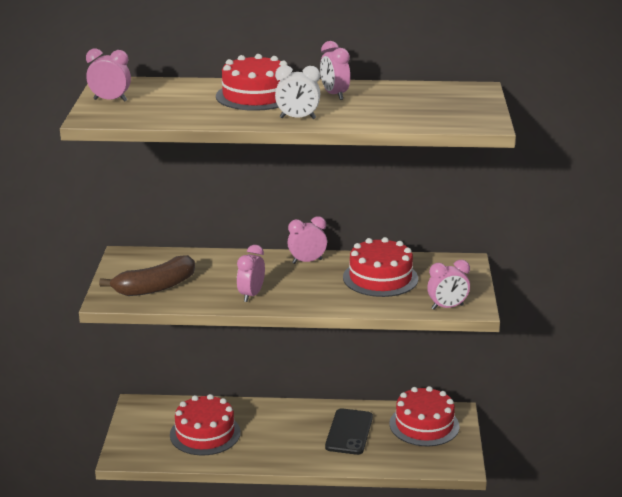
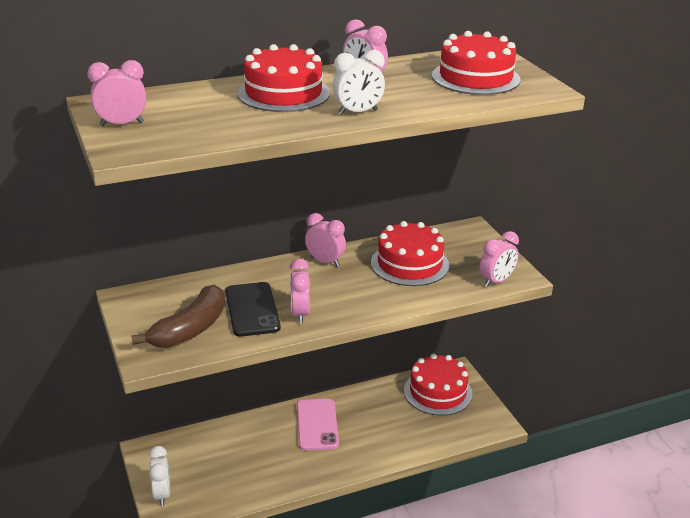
camera: 25 degrees left, 5 degrees up
(128, 439) = (162, 494): none -> white clock
(205, 433) = (238, 462): red cake -> red cake (475, 77)
(292, 423) = (317, 425): none -> pink phone
(307, 261) = (325, 261): pink clock -> pink clock turned 75 degrees clockwise
(349, 432) = (376, 419): black phone -> black phone (252, 310)

